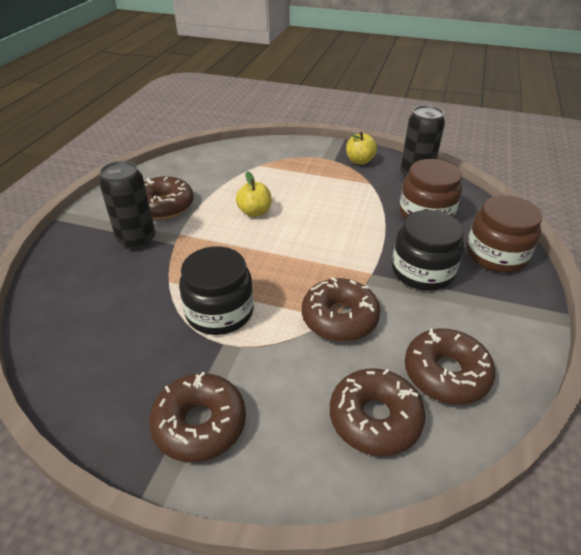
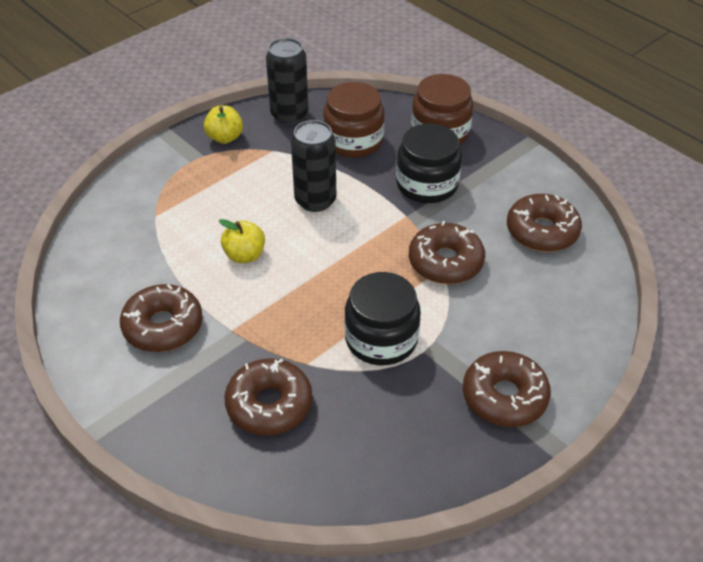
camera: 60 degrees left, 5 degrees up
(136, 239) = (210, 370): black can -> black can (315, 200)
(375, 418) = (558, 290): brown donut -> brown donut (269, 405)

